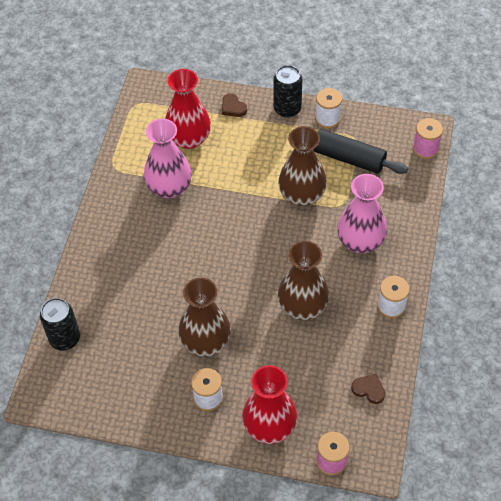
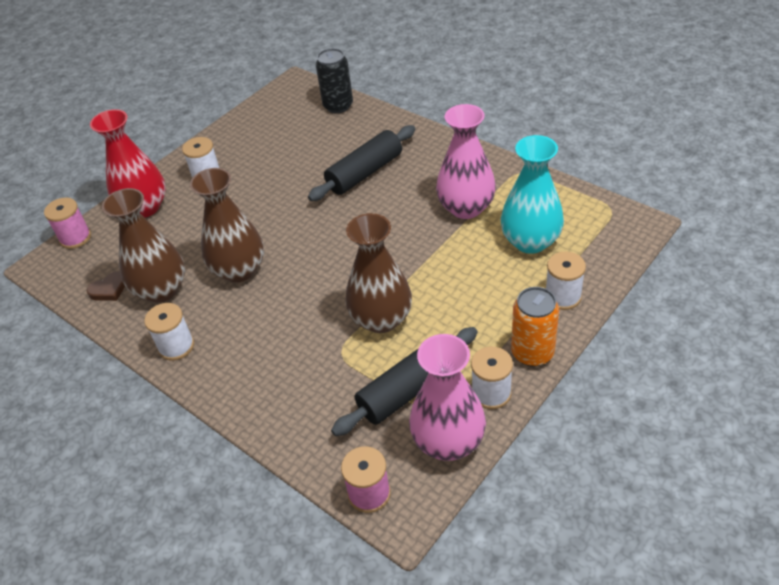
camera: 120 degrees right, 10 degrees down
(154, 272) = (365, 173): none -> black rolling pin
(189, 138) = (530, 241): red vase -> turquoise vase
(206, 341) = (261, 189): brown vase -> brown vase (161, 289)
(233, 107) = (562, 296): brown heart -> white spool
(287, 109) = (532, 353): black can -> orange can
(360, 241) = (277, 351): pink vase -> pink vase (448, 441)

